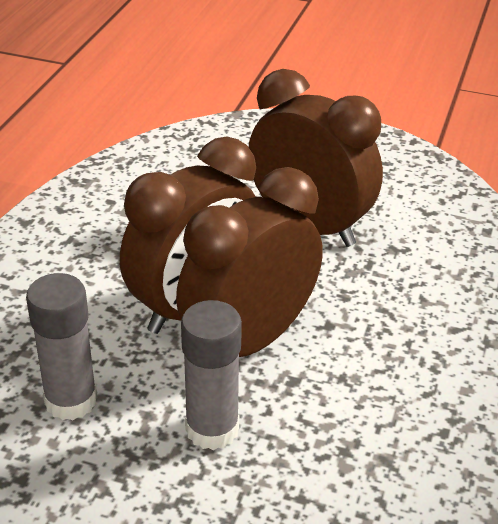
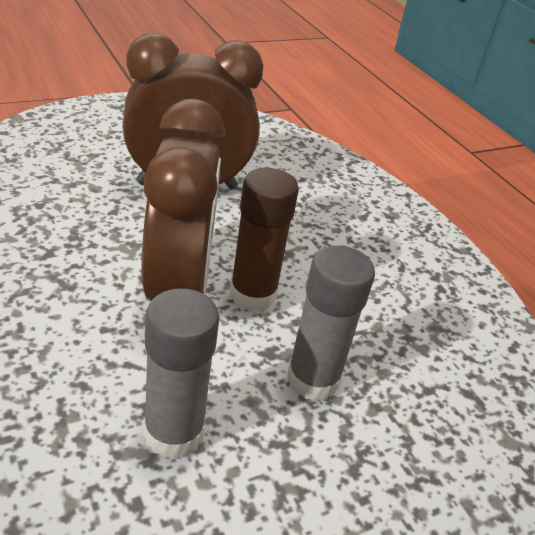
camera: 50 degrees left, 0 degrees up
(249, 341) = (253, 294): brown clock -> brown glue stick

